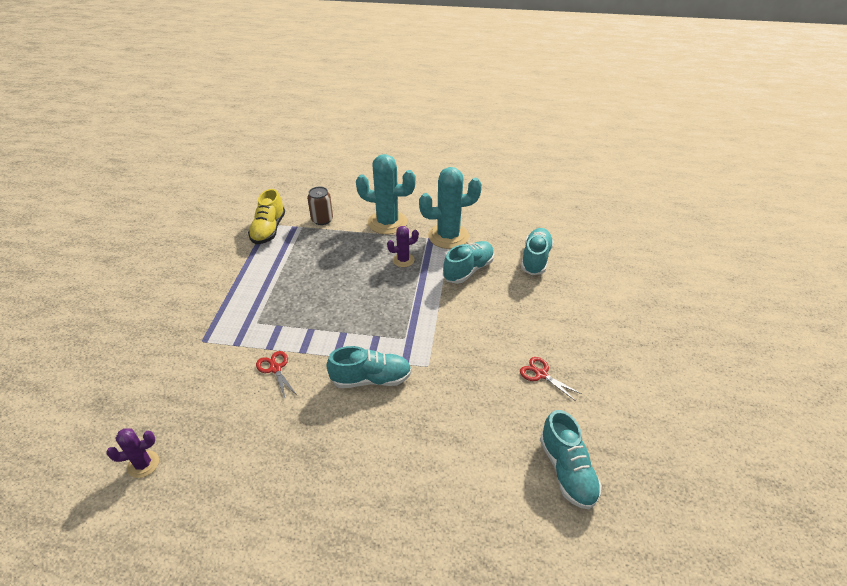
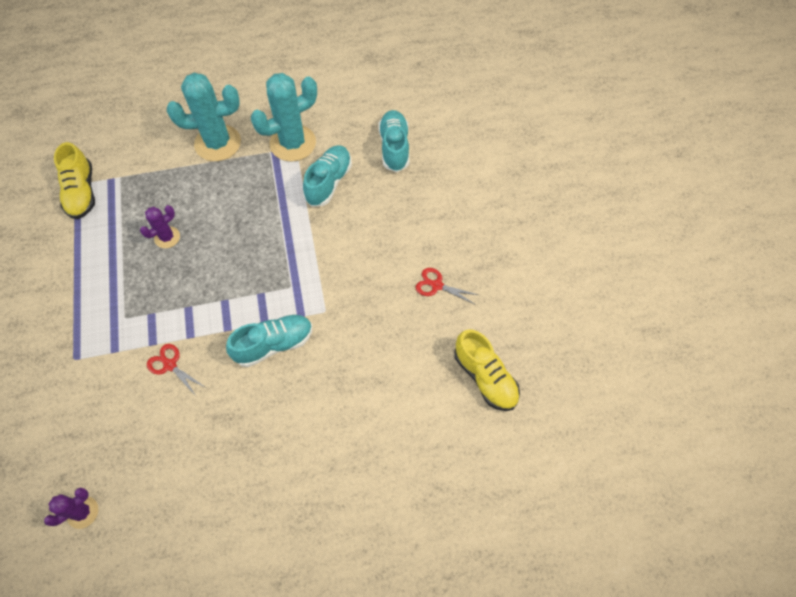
camera: 20 degrees left, 20 degrees up
(322, 219) = (139, 160): brown can -> none
(403, 260) = (254, 190): purple cactus -> purple cactus (167, 237)
(567, 470) = (485, 377): turquoise shoe -> yellow shoe

